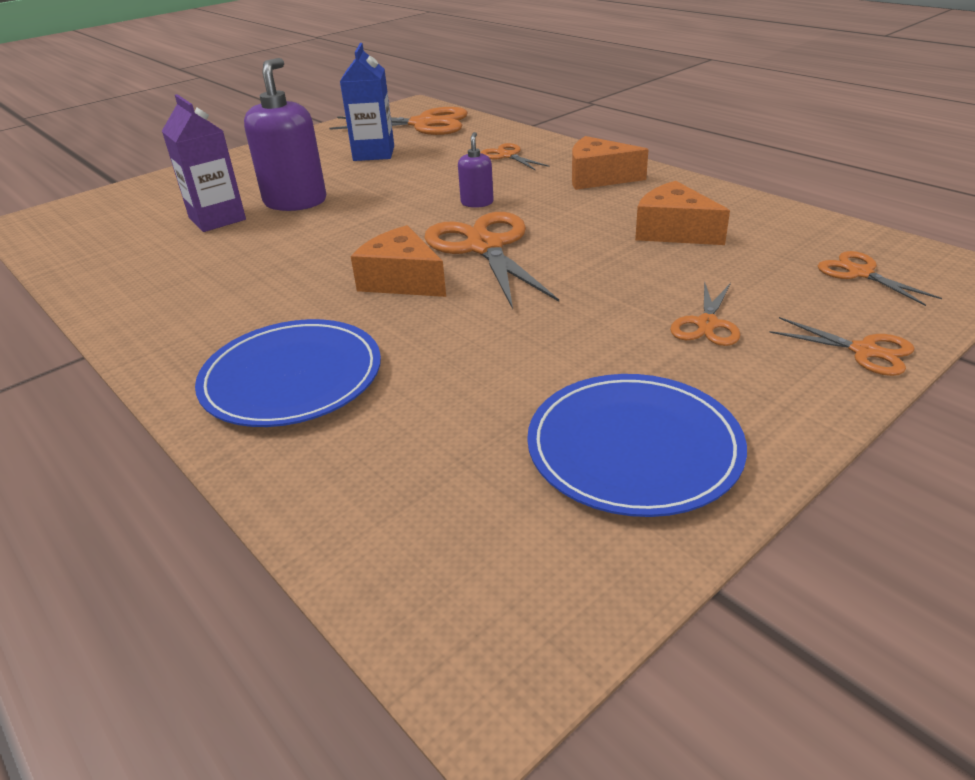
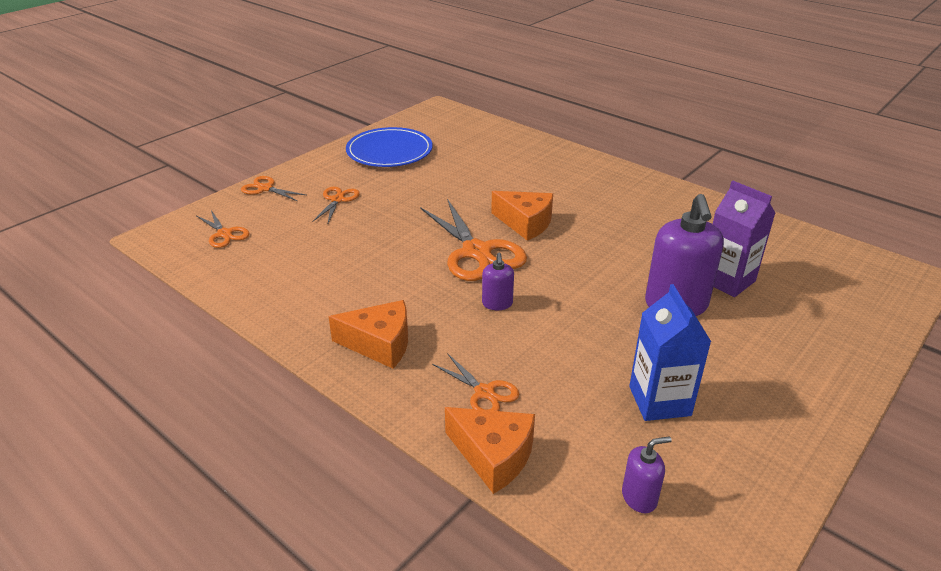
camera: 170 degrees right, 0 degrees up
(292, 377) = (552, 170): blue plate -> none
(423, 124) = (639, 497): orange scissors -> purple soap dispenser
(673, 231) = (330, 269): orange cheese -> orange cheese (493, 456)

